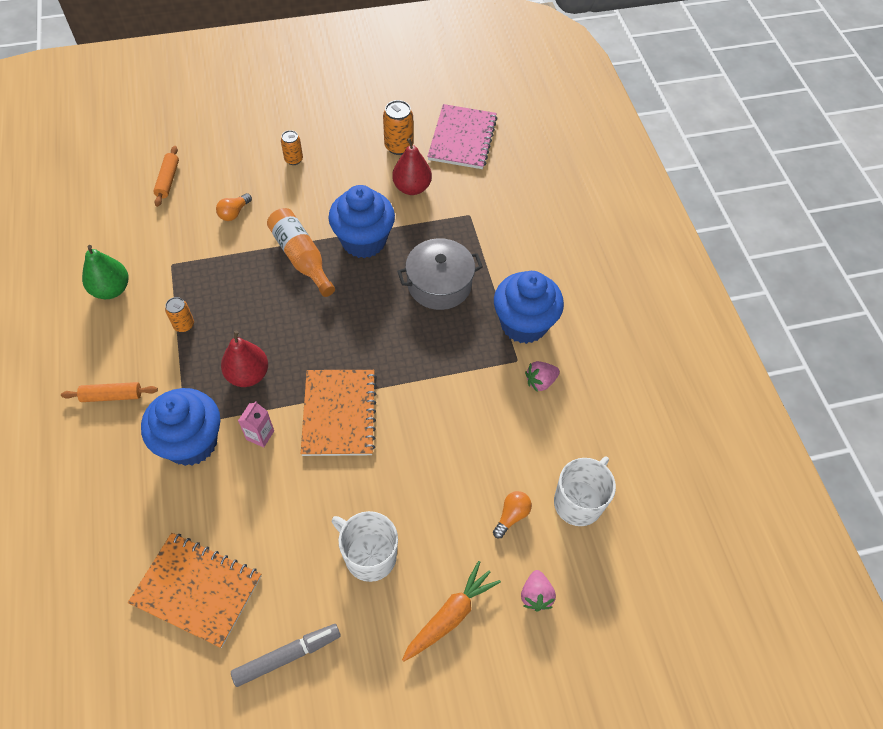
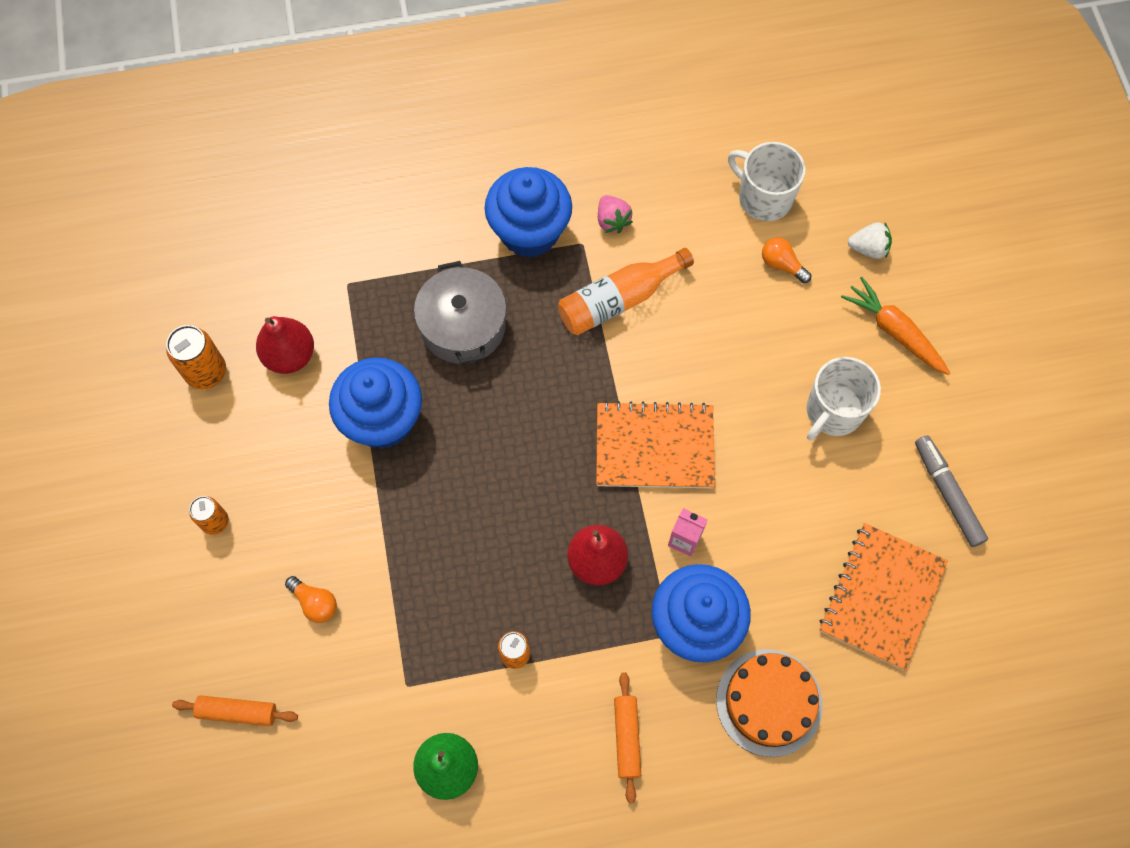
camera: 85 degrees left, 10 degrees up
(121, 495) = (769, 702): none -> orange cake
(301, 257) = (406, 502): orange bottle -> orange bottle (619, 300)
(462, 138) = (201, 285): pink notebook -> none
(536, 595) = (868, 248): pink strawberry -> white strawberry

